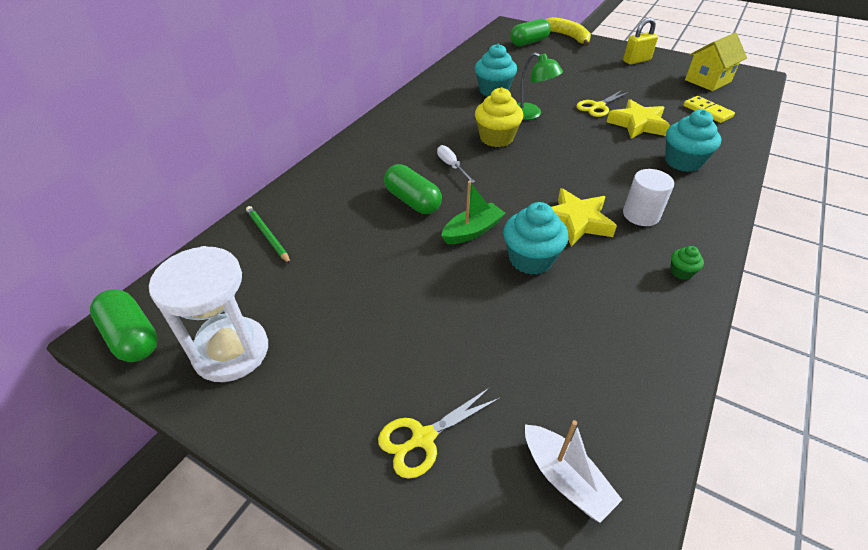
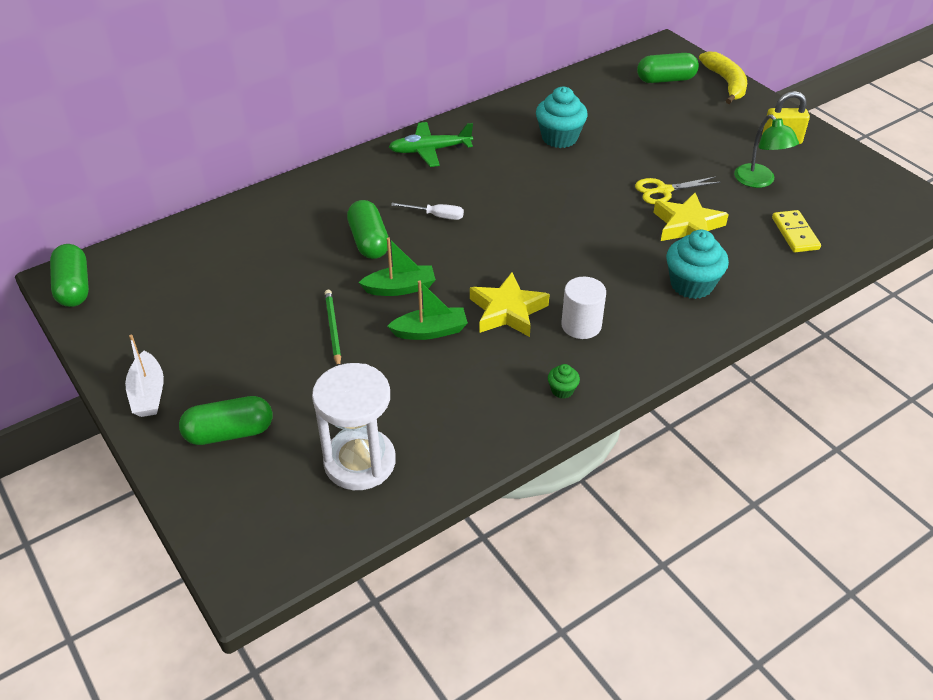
camera: 25 degrees right, 0 degrees up
(231, 351) = (136, 323): white hourglass -> white hourglass (359, 462)
(267, 236) = (220, 236): green pencil -> green pencil (333, 329)
(405, 121) = (430, 150): none -> green plane
(423, 438) = (229, 433): yellow scissors -> green capsule
(451, 166) = (436, 216): white screwdriver -> white screwdriver turned 105 degrees clockwise
(496, 138) = (509, 198): yellow cupcake -> none
(530, 259) = (430, 331): turquoise cupcake -> green boat
(531, 114) = (574, 179): green lamp -> green lamp (759, 181)
(565, 478) = (308, 496): white boat -> white boat (148, 393)
(707, 81) = (846, 193): yellow house -> none

